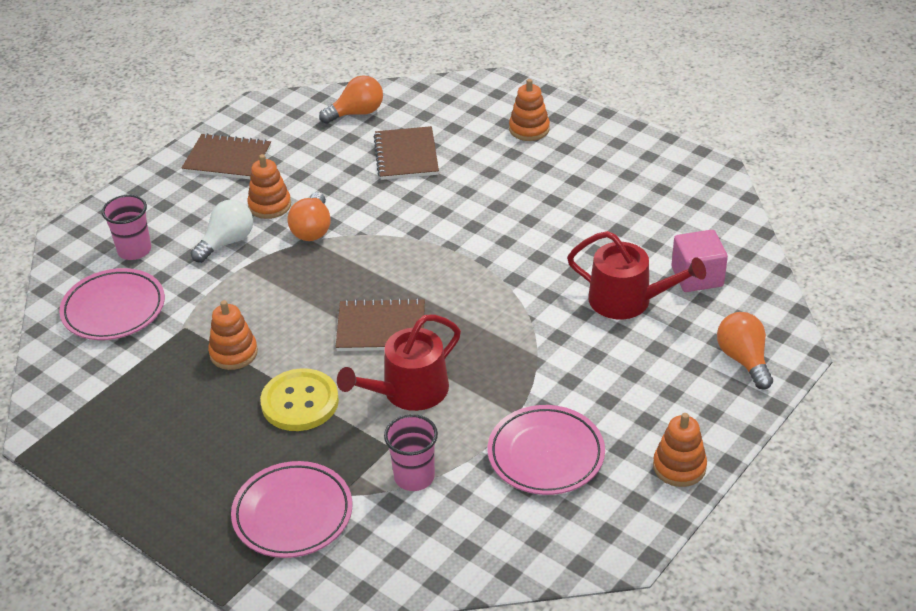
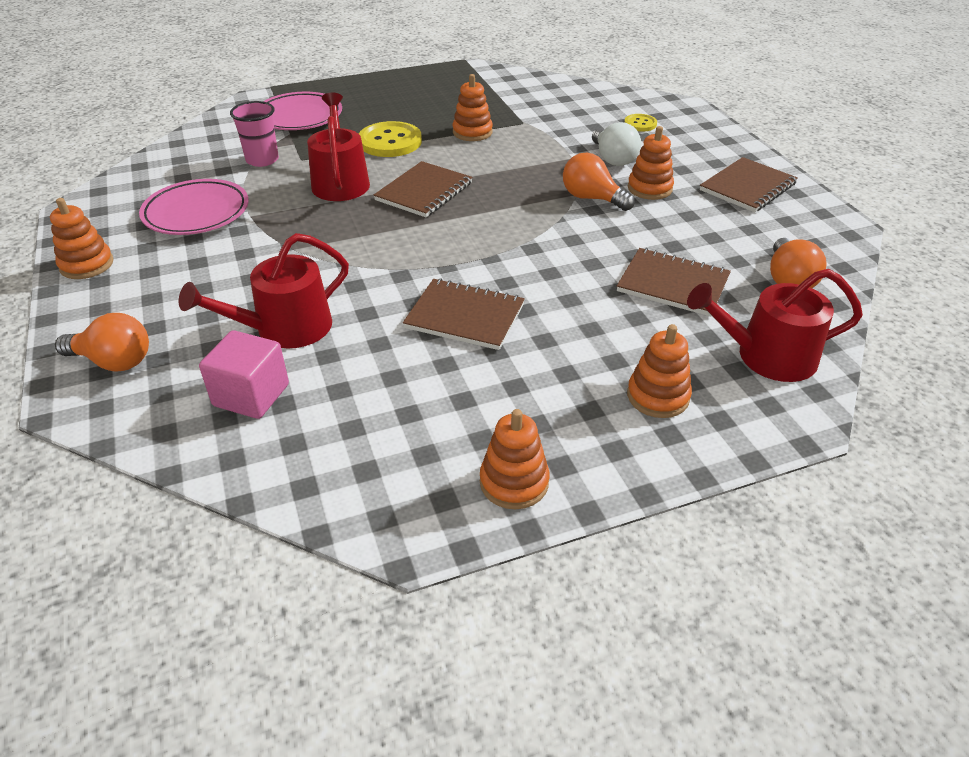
camera: 120 degrees right, 0 degrees up
(114, 309) = (574, 105): pink plate -> none
(134, 250) = (640, 124): pink cup -> yellow button
(452, 103) = (767, 356): none -> red watering can
(530, 227) = (465, 316): none -> brown notebook
(645, 152) = (514, 482): none -> orange stacking toy

